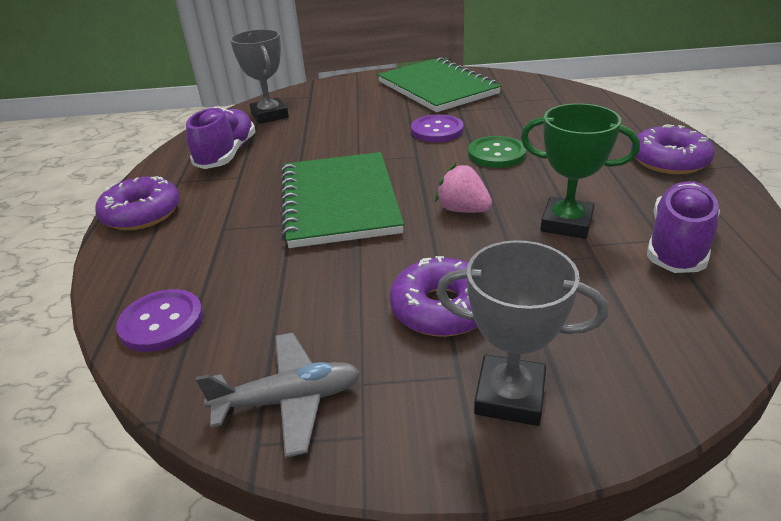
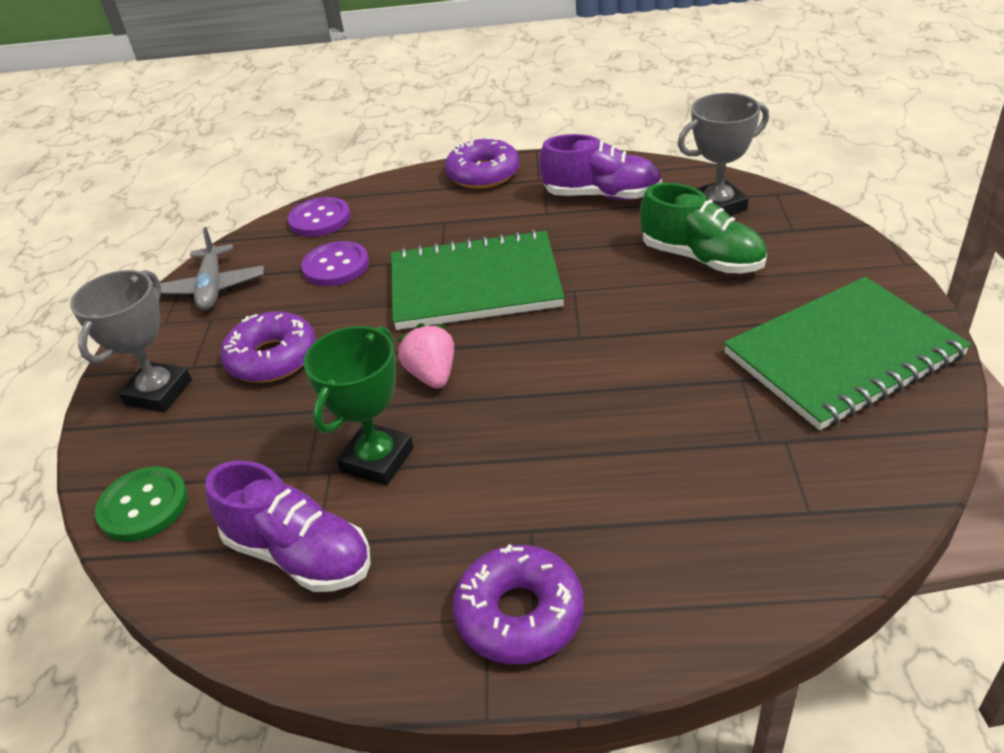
camera: 95 degrees right, 5 degrees up
(333, 120) = (701, 259): none -> green shoe
(437, 130) = (659, 355): purple button -> purple button (336, 266)
(463, 210) = (432, 375): pink strawberry -> pink strawberry turned 60 degrees counterclockwise
(496, 154) = (572, 412): green button -> green button (143, 506)

